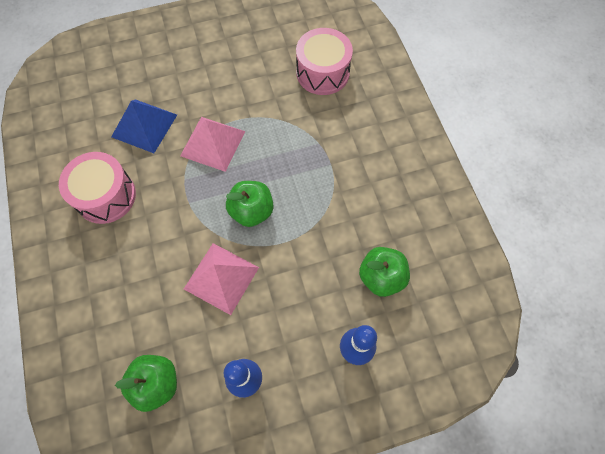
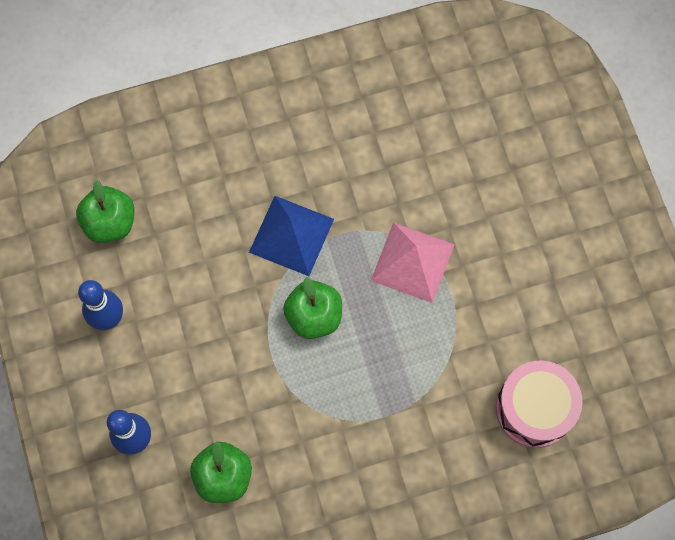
camera: 90 degrees right, 5 degrees up
(105, 196) = (335, 140): pink drum -> none
(144, 125) = (438, 173): blue pyramid -> blue pyramid (291, 235)
(221, 278) = (227, 284): pink pyramid -> none

